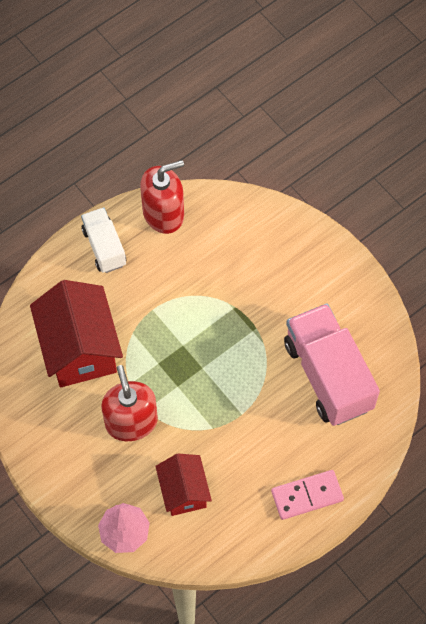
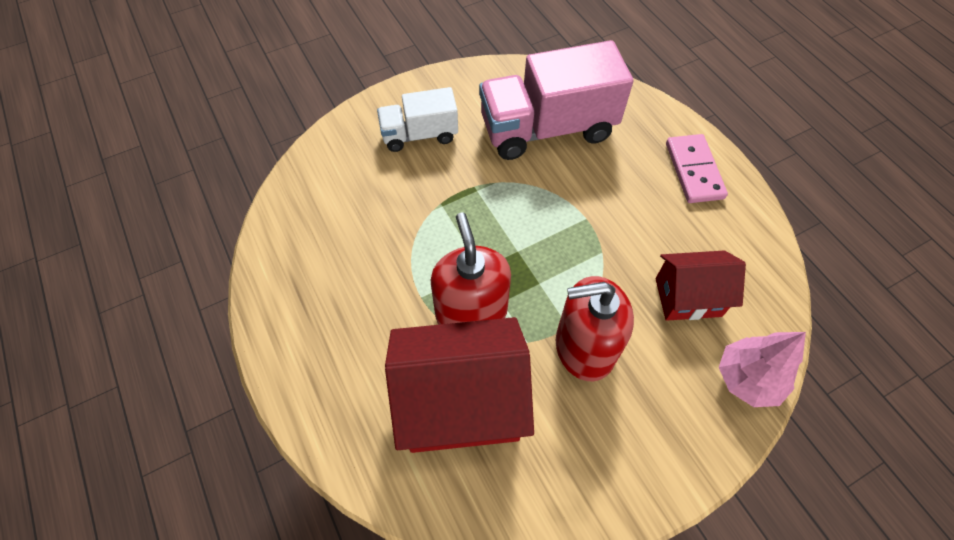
camera: 80 degrees left, 5 degrees down
(104, 247) = (306, 345): white truck -> white truck (419, 135)
(163, 213) = (281, 262): red soap dispenser -> red soap dispenser (471, 312)

